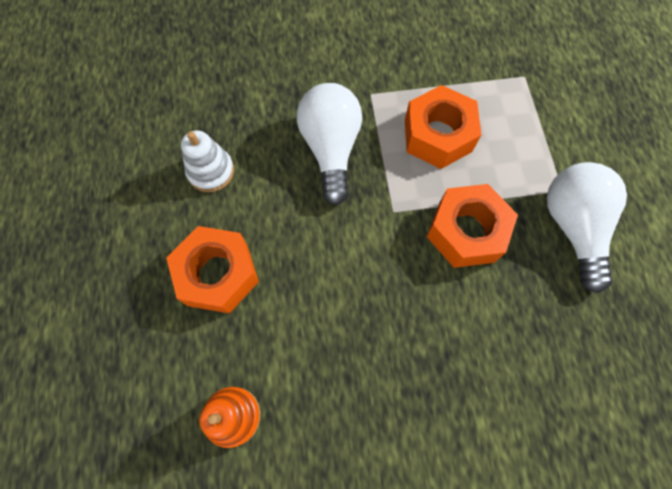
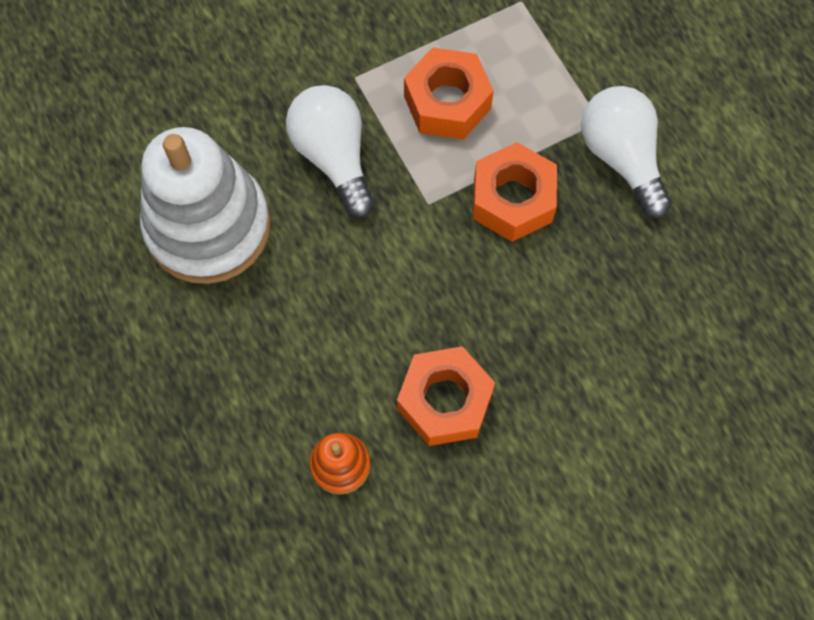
camera: 20 degrees left, 0 degrees up
(211, 171) = (208, 226): white stacking toy -> white stacking toy, size x2.24
(218, 274) = (265, 334): orange nut -> orange nut (444, 401)

